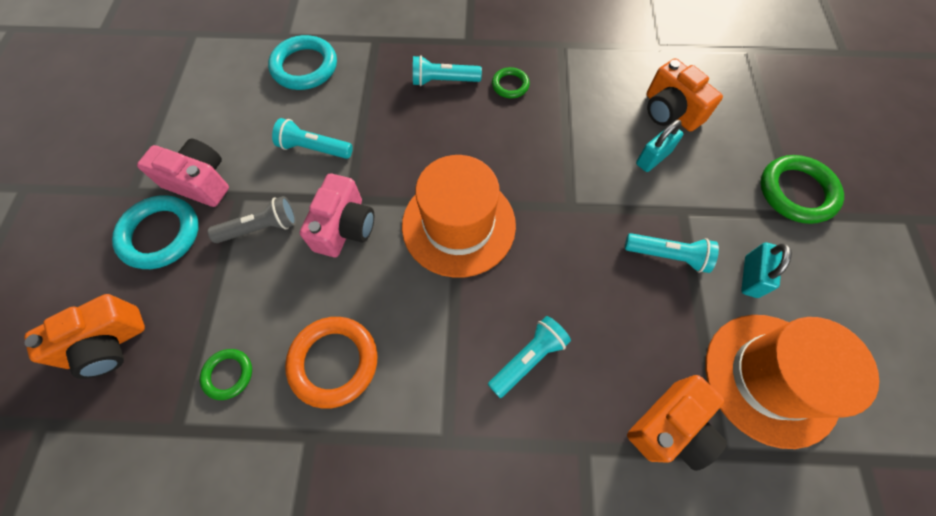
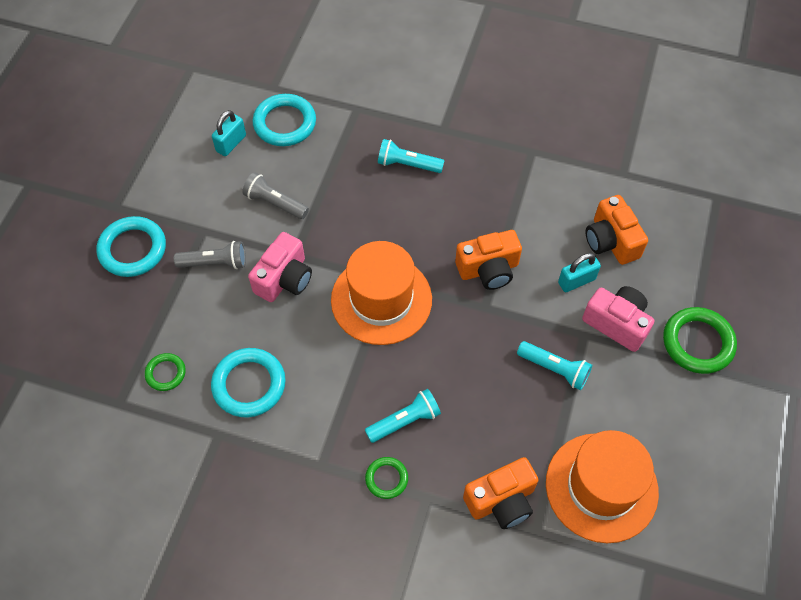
camera: 15 degrees right, 5 degrees down
(107, 344) = (78, 327): orange camera -> orange camera (488, 269)
(200, 182) = (172, 211): pink camera -> pink camera (617, 323)
(314, 148) = (275, 203): turquoise flashlight -> grey flashlight
(334, 362) = (249, 385): orange ring -> turquoise ring
(510, 85) = (468, 182): green ring -> green ring (386, 479)
(751, 277) = (621, 404): turquoise padlock -> turquoise padlock (231, 143)

